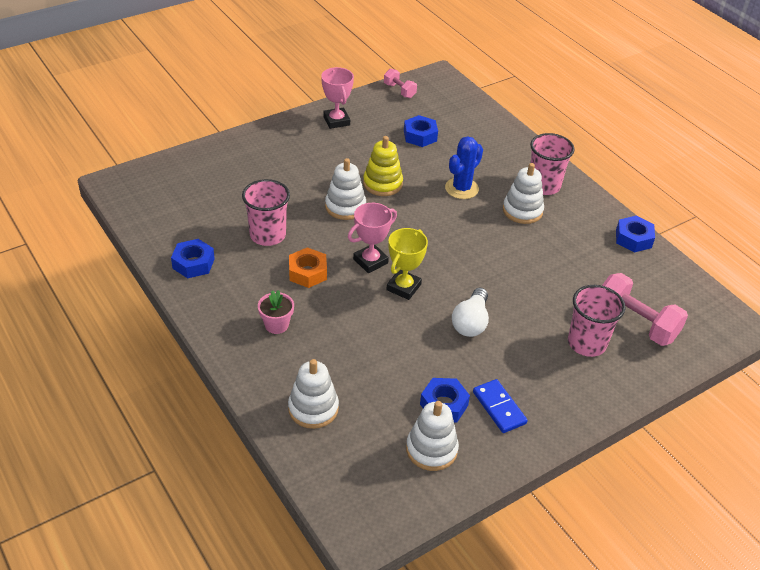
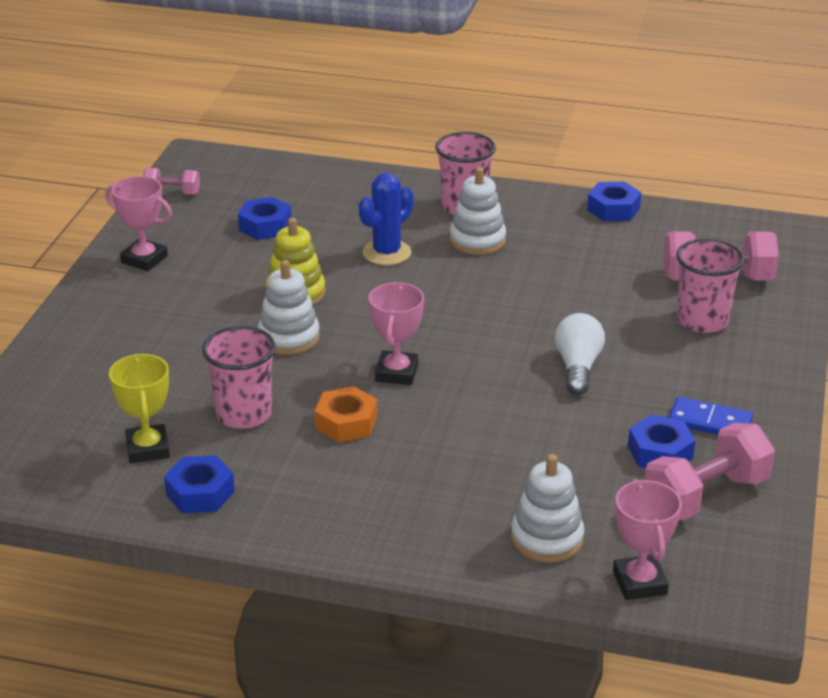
camera: 40 degrees left, 10 degrees down
(276, 325) = (390, 491): pink flower pot -> none
(324, 470) = (639, 582): none -> pink trophy
(403, 287) = (467, 376): yellow trophy -> yellow trophy (147, 449)
(431, 449) = (706, 496): white stacking toy -> pink dumbbell
(461, 188) = (387, 253): blue cactus -> blue cactus turned 45 degrees clockwise
(471, 322) = (578, 367): white light bulb -> white light bulb turned 150 degrees counterclockwise

